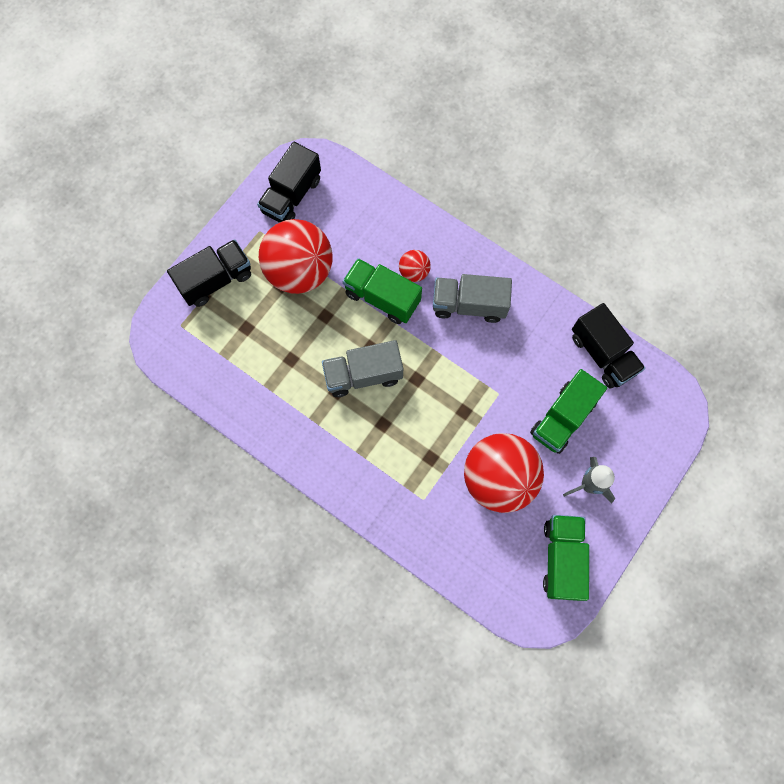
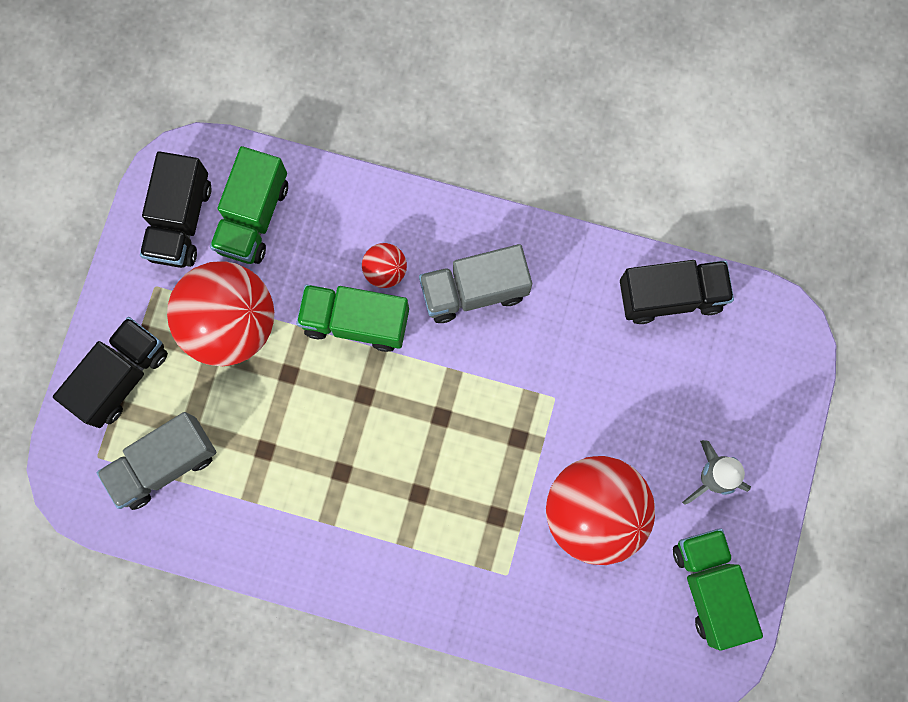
camera: 20 degrees left, 5 degrees up
(363, 375) = (369, 437): grey truck -> grey truck (164, 464)
(562, 418) = (648, 401): green truck -> green truck (253, 217)
(602, 354) = (670, 296): black truck -> black truck turned 45 degrees counterclockwise

